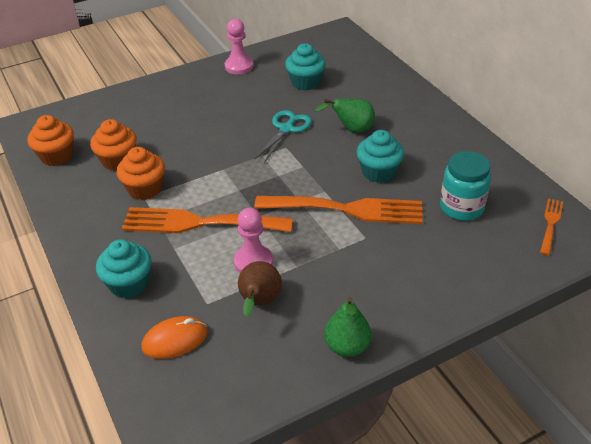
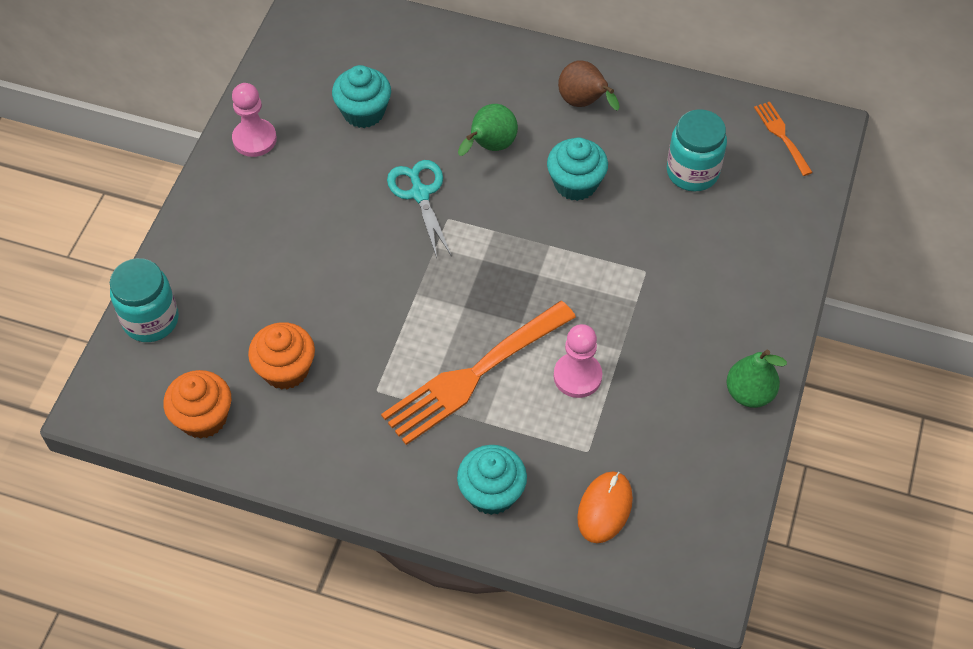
camera: 45 degrees left, 15 degrees up
(94, 106) = (151, 320): none -> turquoise jar
(145, 189) = (364, 380): orange cupcake -> none
(259, 303) = (632, 413): brown pear -> brown pear (584, 103)
(347, 209) = (594, 251): orange fork -> none

